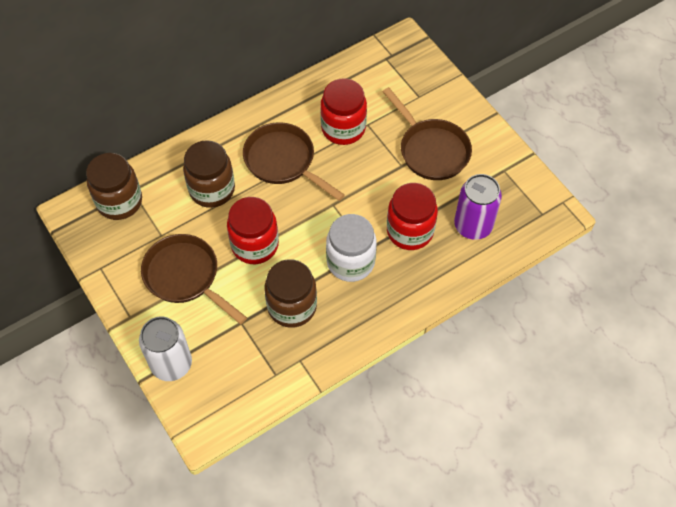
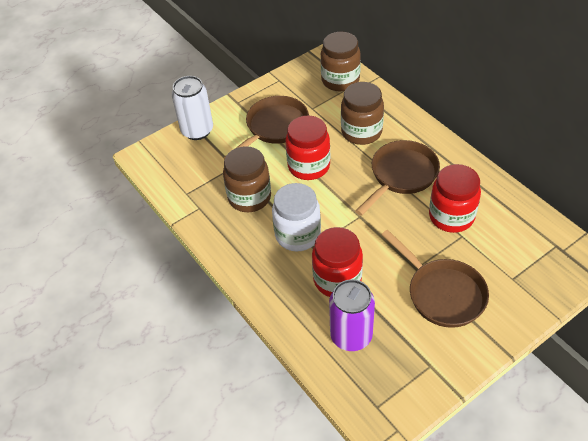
camera: 90 degrees right, 10 degrees down
(431, 150) = (442, 293): brown pan -> brown pan turned 90 degrees counterclockwise

